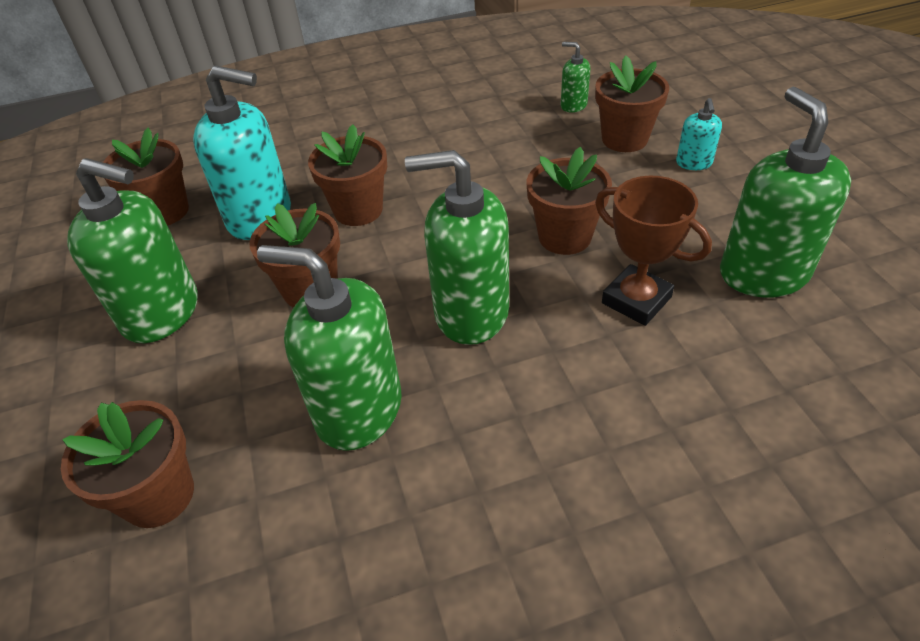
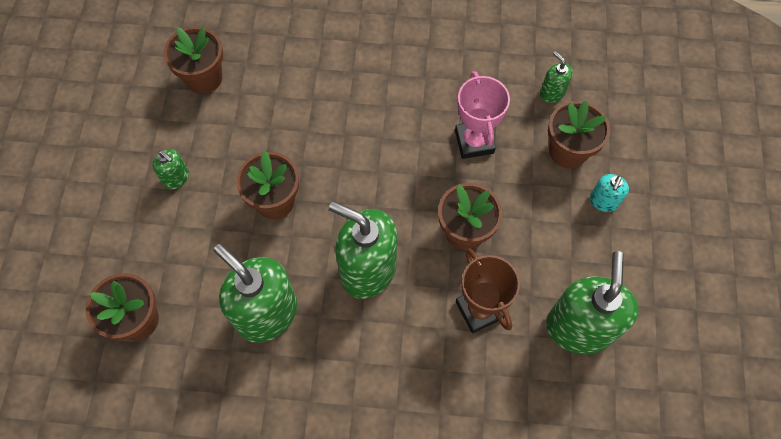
camera: 20 degrees right, 20 degrees up
(162, 313) = (176, 178): green soap dispenser -> green soap dispenser, size x0.47
(260, 217) = (267, 114): turquoise soap dispenser -> none
(358, 210) = (336, 138): brown flower pot -> none
(520, 163) = (474, 142): none -> pink trophy

